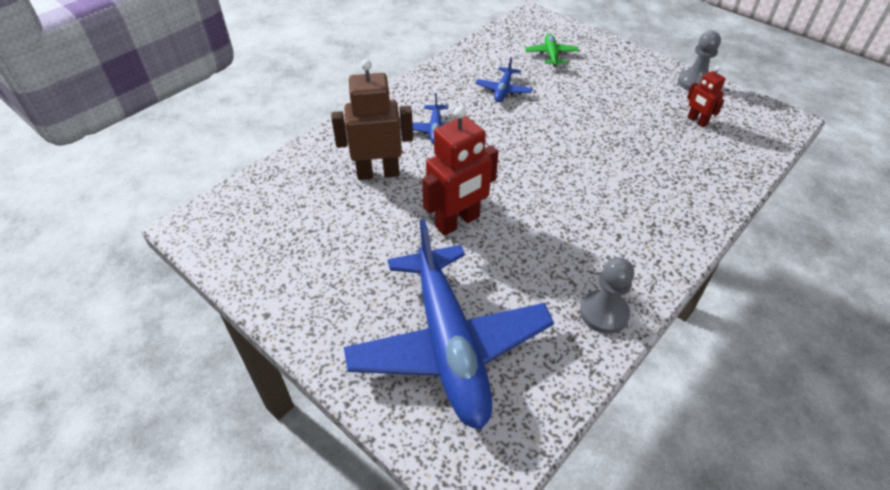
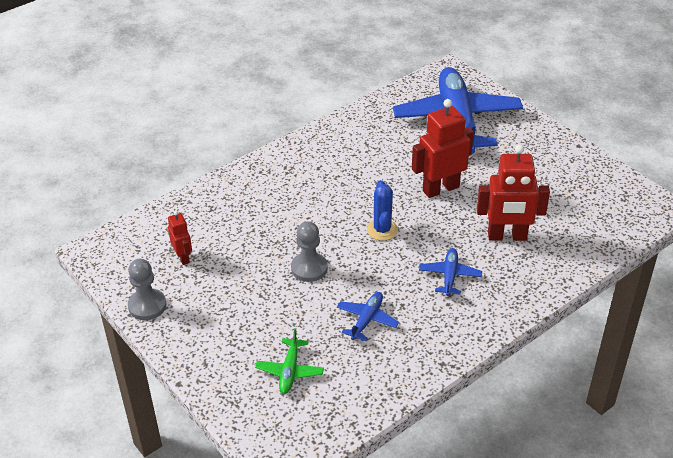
camera: 170 degrees left, 5 degrees down
(378, 173) = (507, 236): brown robot -> red robot
(513, 166) = (382, 230): none -> blue cactus
(604, 313) = (353, 125): grey pawn -> grey pawn (309, 268)

